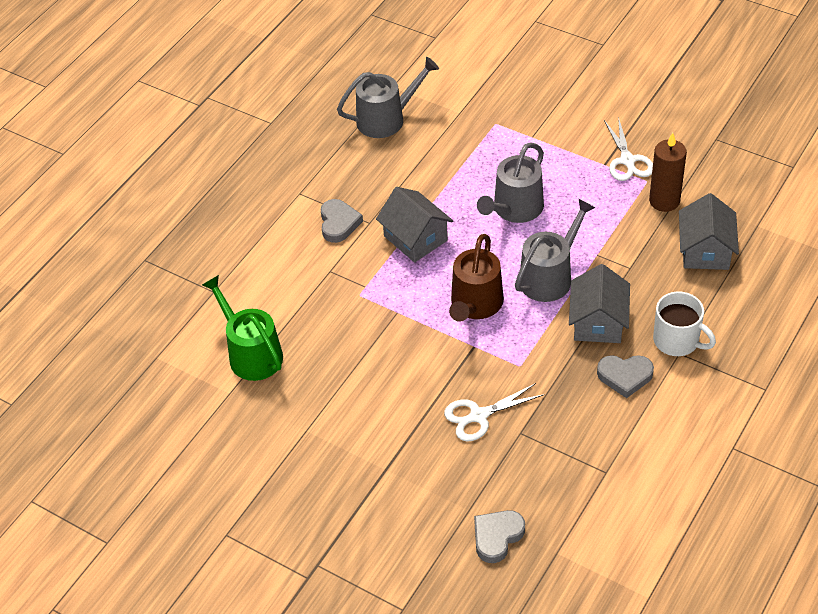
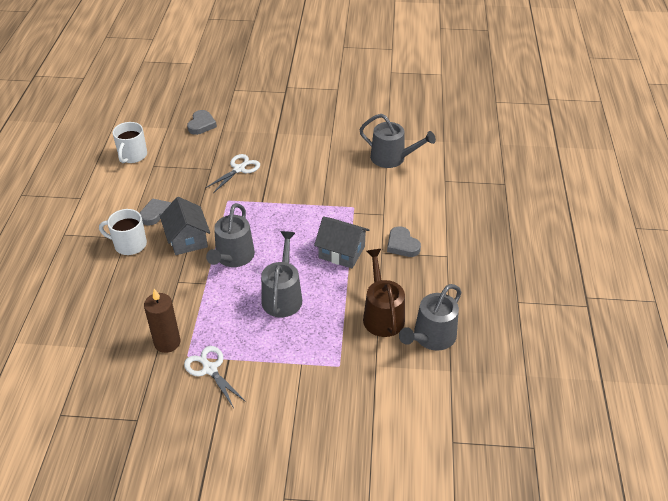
camera: 150 degrees right, 5 degrees down
(251, 354) = (392, 158): green watering can -> grey watering can
(475, 305) = (274, 224): brown watering can -> brown watering can (382, 315)
(633, 507) = (132, 156): none -> white mug
(705, 251) = (124, 312): grey house -> none

